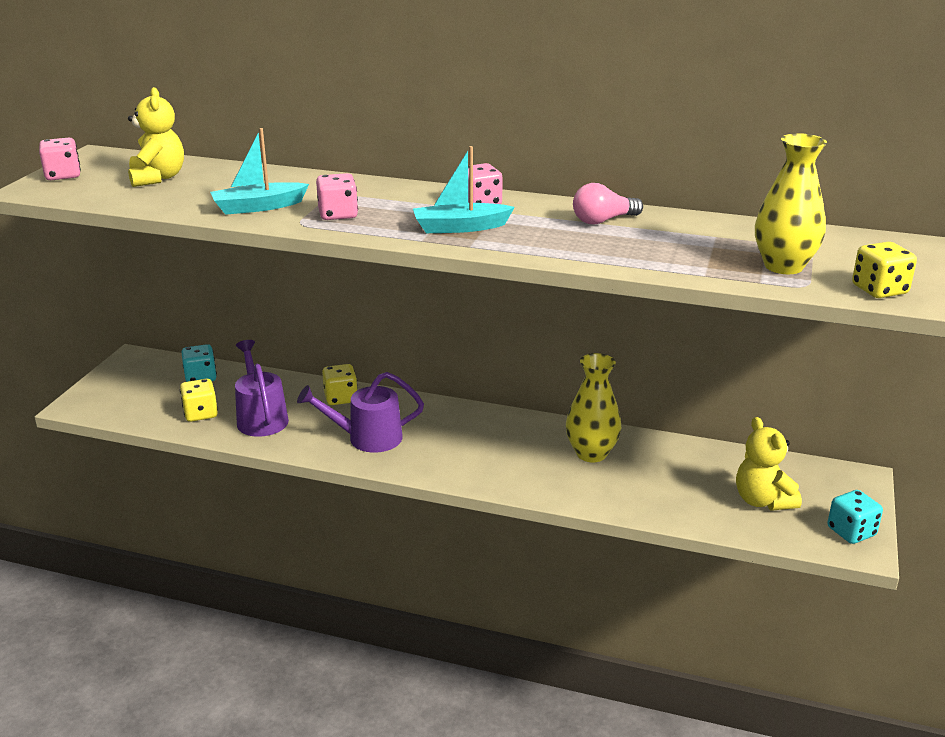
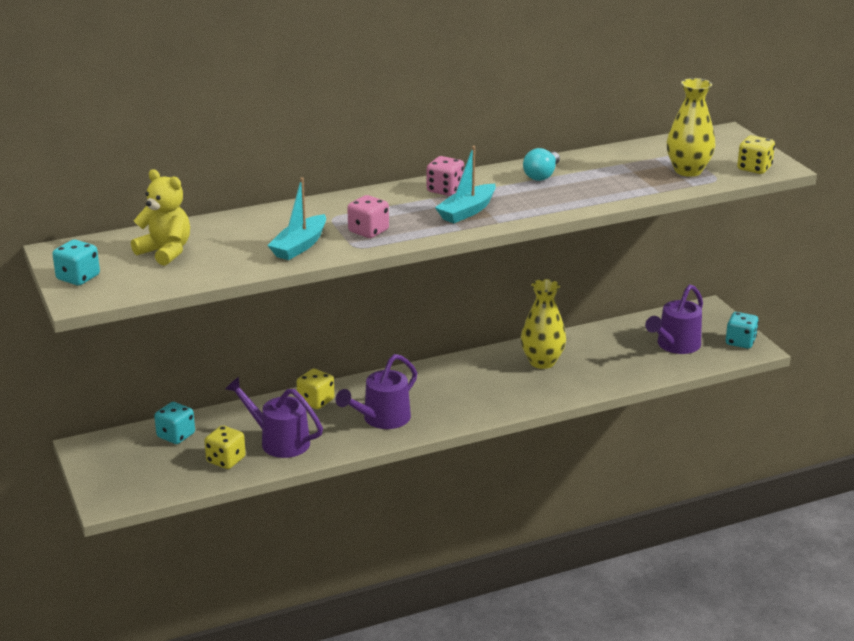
camera: 40 degrees left, 0 degrees up
(63, 175) = (78, 278): pink dice -> turquoise dice
(603, 220) = (542, 175): pink light bulb -> turquoise light bulb
(762, 500) = (675, 345): yellow teddy bear -> purple watering can

